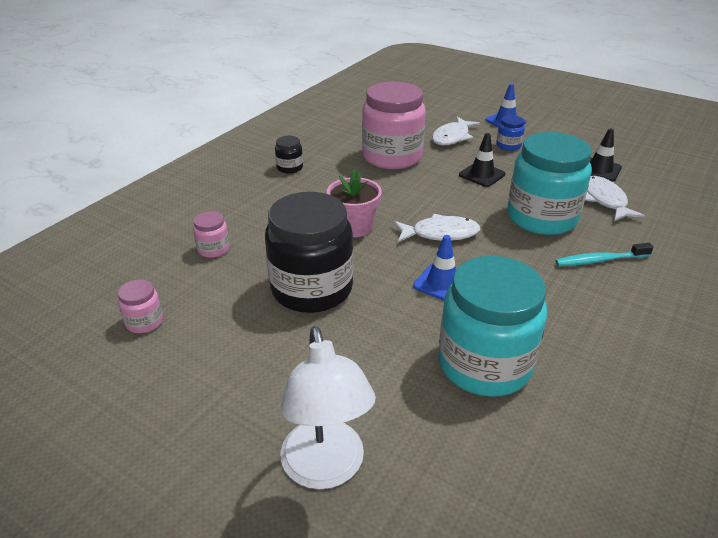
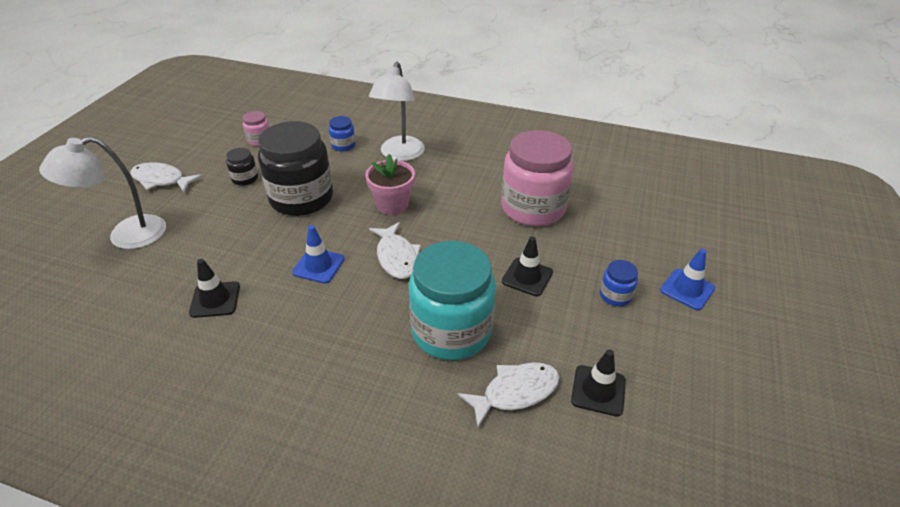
camera: 75 degrees right, 5 degrees up
(213, 249) = (343, 145): pink jar -> blue jar
(261, 212) = (400, 154): none -> white lamp
(290, 168) = (478, 153): black jar -> black jar (245, 178)
(452, 137) = (607, 246): white fish -> white fish (161, 180)
(484, 364) = (215, 299): turquoise jar -> black traffic cone
(599, 260) = (378, 381): turquoise toothbrush -> none

